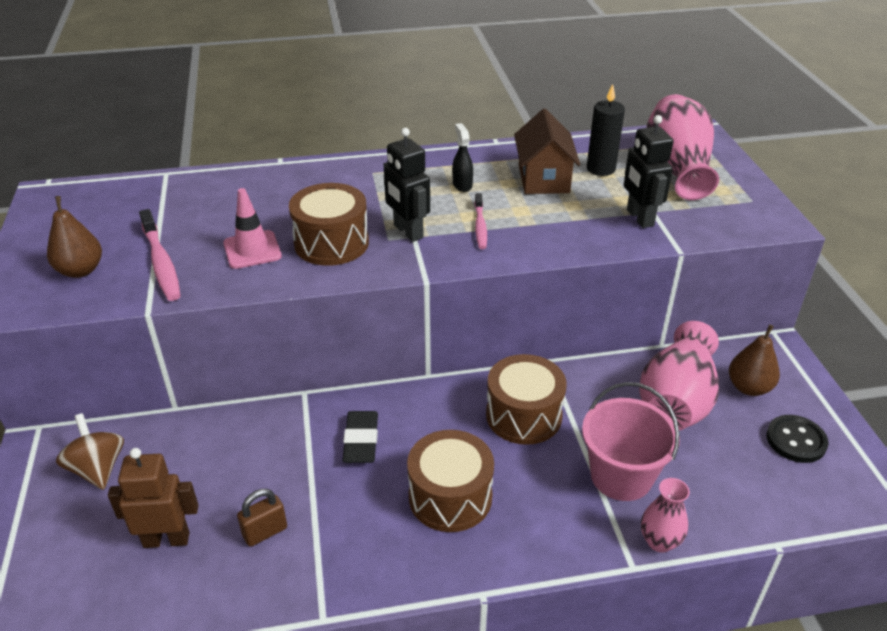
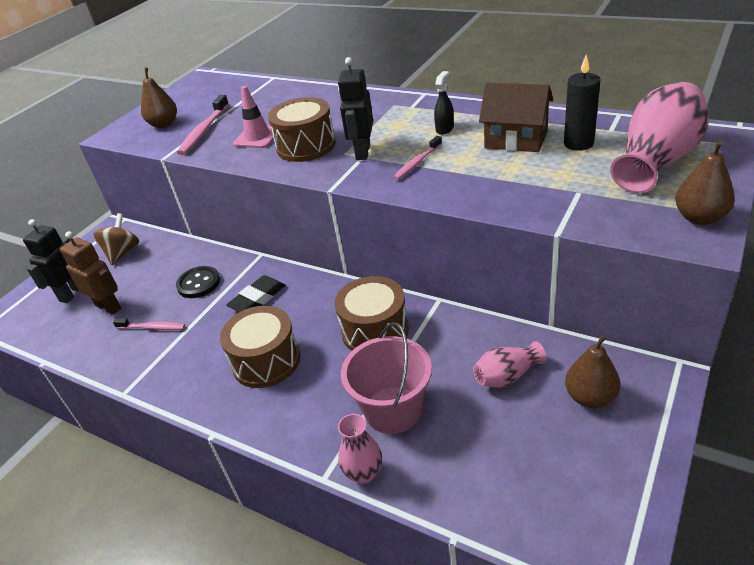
camera: 45 degrees right, 0 degrees up
(265, 532) = (152, 327): brown padlock -> pink toothbrush
(543, 178) = (516, 139): brown house -> brown house turned 75 degrees clockwise
(639, 218) = (558, 193): black robot -> black robot (72, 293)
(676, 401) = (507, 376): pink vase -> pink vase, size x0.52
(758, 206) = (700, 218): none -> brown pear
(796, 440) = (581, 464): black button -> black button (198, 283)

